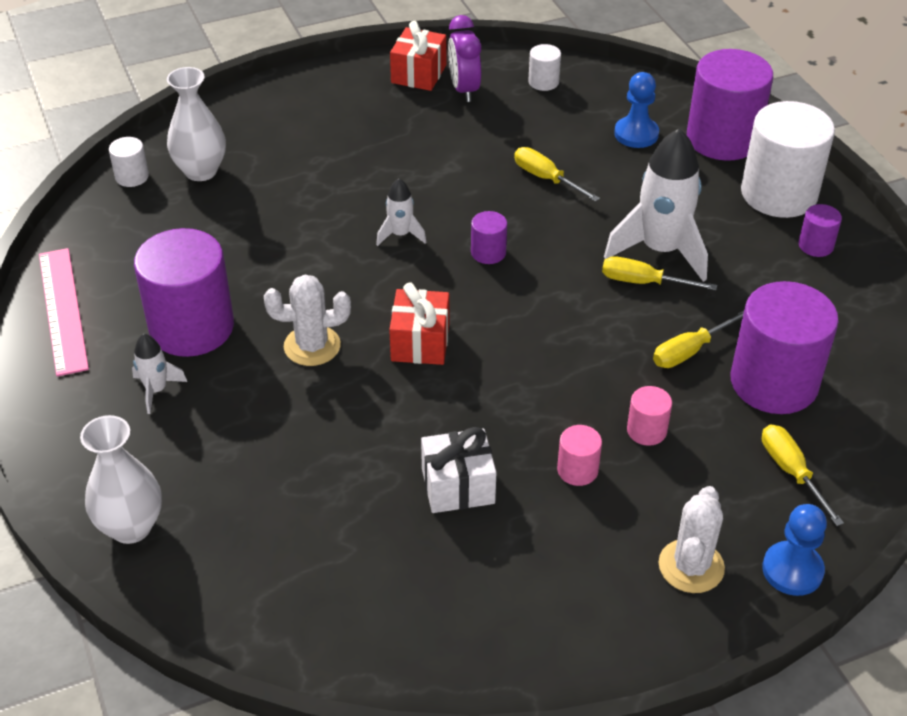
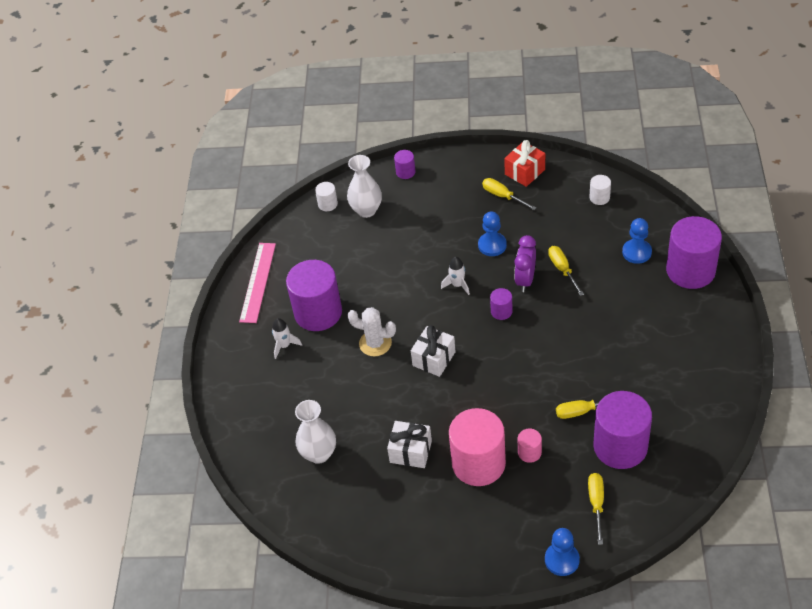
camera: 30 degrees right, 5 degrees up
(131, 527) = (240, 420): white vase -> white vase (319, 454)
(420, 342) = (434, 359): red gift -> white gift
(424, 172) = (492, 245): none -> blue pawn
(464, 89) = (547, 191): purple clock -> purple clock (525, 280)
(577, 470) = (478, 463): pink cylinder -> pink cylinder, size x2.26
(643, 282) = (581, 358): yellow screwdriver -> yellow screwdriver (502, 196)
(660, 250) = (604, 339): white rocket -> none
(691, 566) = (508, 538): white cactus -> none
(778, 194) = (702, 321): white cylinder -> none
(815, 245) = (703, 364): purple cylinder -> purple cylinder (405, 172)

